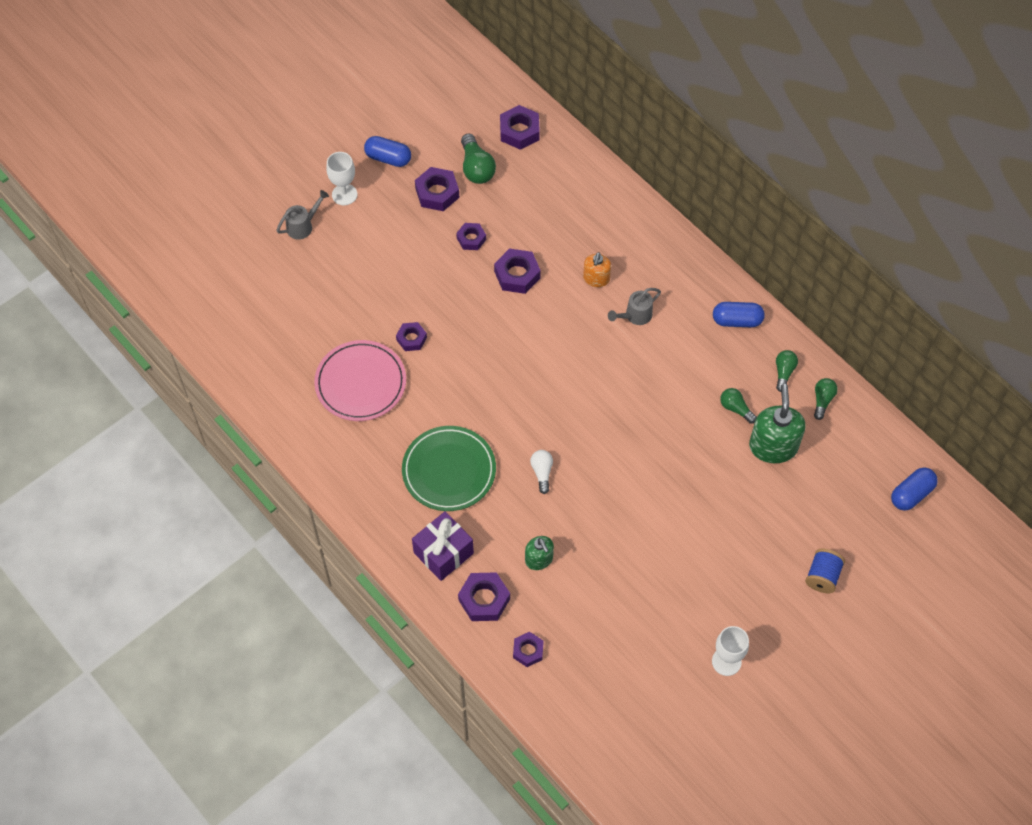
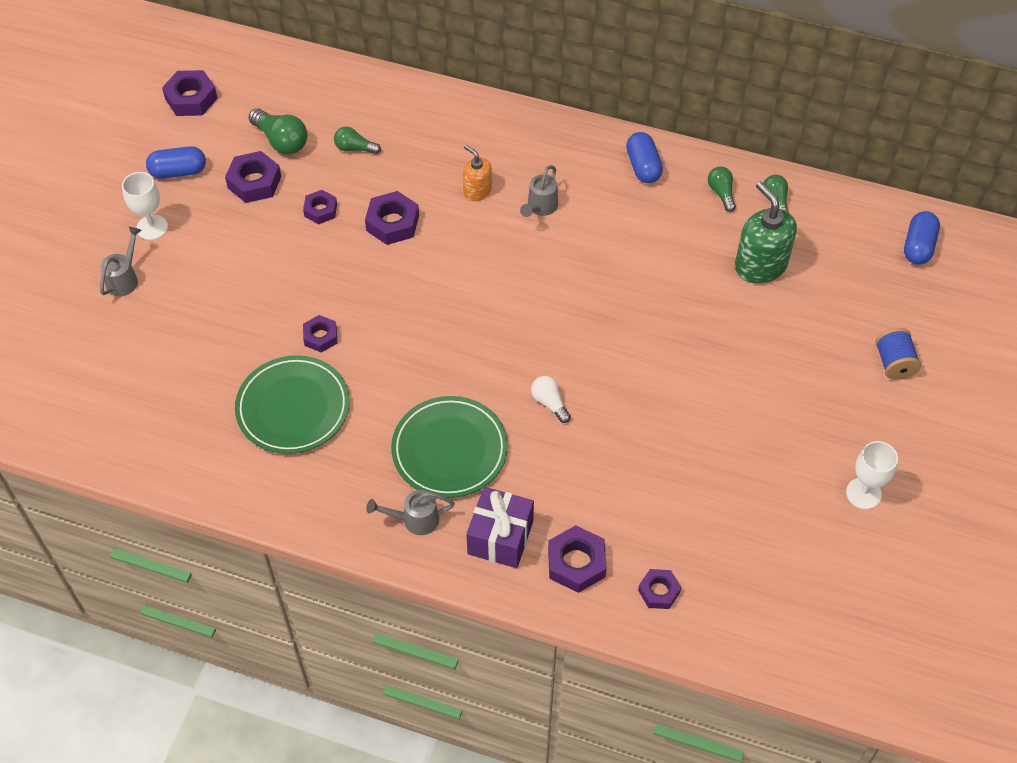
camera: 30 degrees left, 5 degrees down
(360, 383) = (293, 407): pink plate -> green plate
(393, 509) = (415, 520): none -> grey watering can
(519, 131) = (304, 88): purple nut -> purple nut (191, 98)
(539, 559) = (606, 491): green soap dispenser -> none
(596, 279) = (477, 190): orange soap dispenser -> orange soap dispenser turned 150 degrees clockwise
(735, 408) = (699, 247): green light bulb -> green light bulb (355, 148)
(737, 320) = (643, 166): blue capsule -> blue capsule turned 75 degrees counterclockwise

